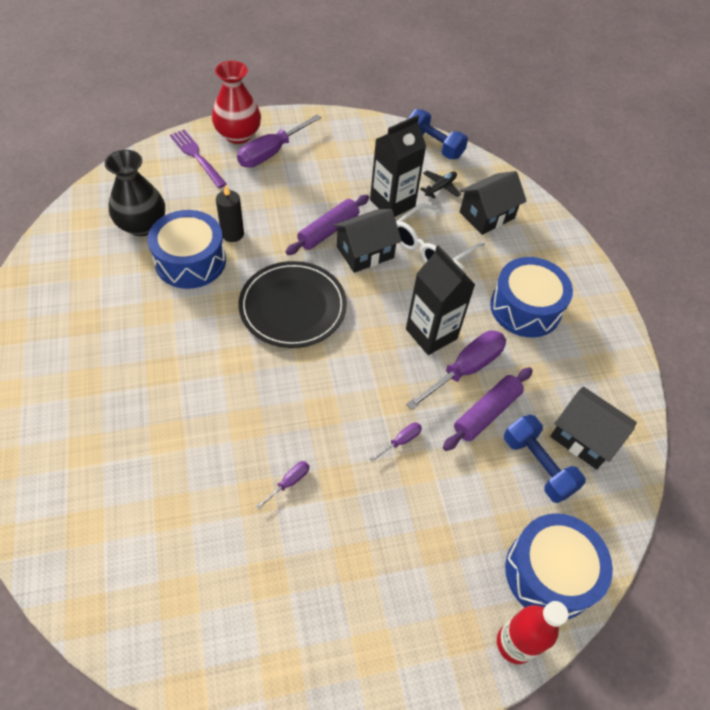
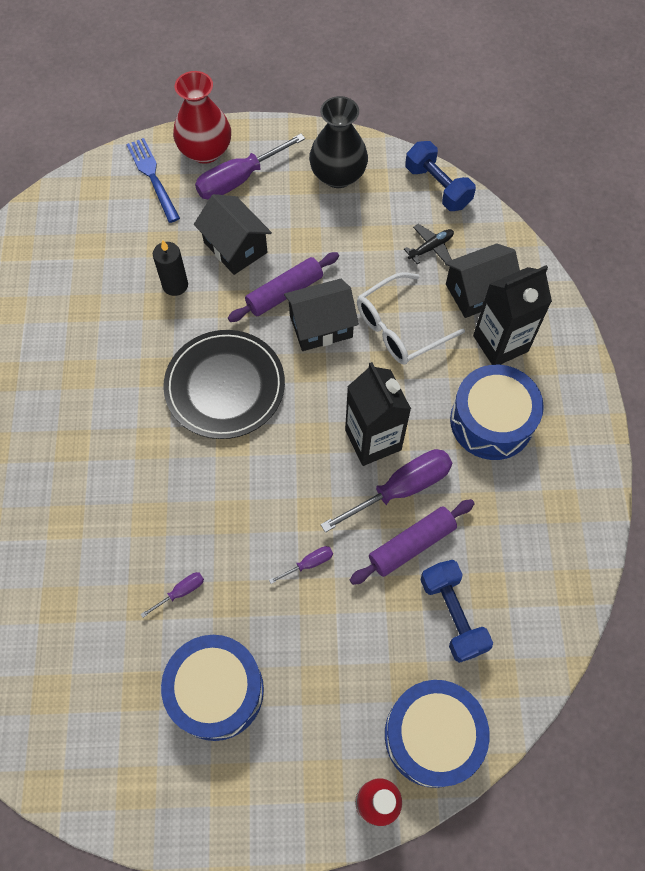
camera: 15 degrees right, 10 degrees up
(142, 225) = (78, 263): black vase -> black vase (338, 175)
(190, 261) = (123, 315): blue drum -> blue drum (216, 691)
(197, 157) = (152, 177): purple fork -> blue fork
(392, 203) = (367, 263): black carton -> black carton (500, 343)
(584, 438) = (514, 590): black house -> black house (235, 247)

